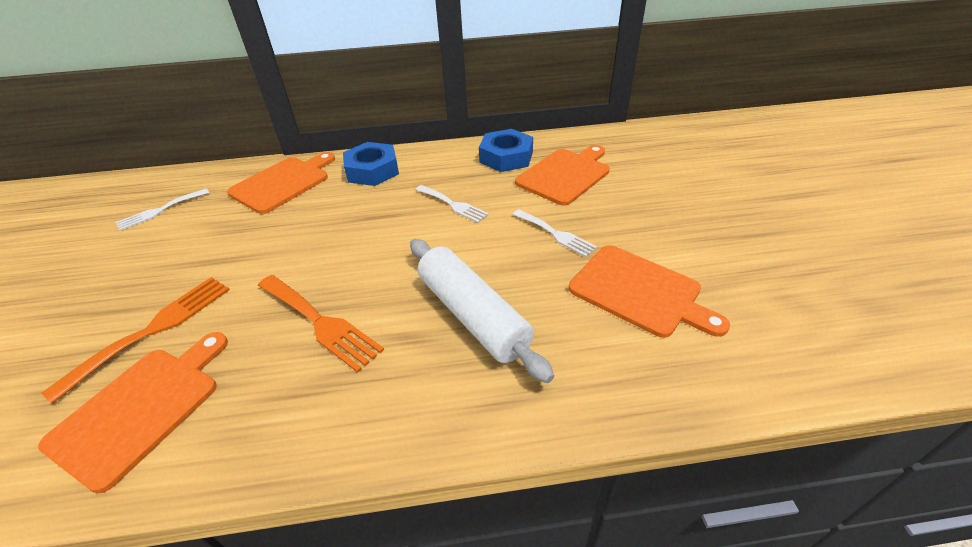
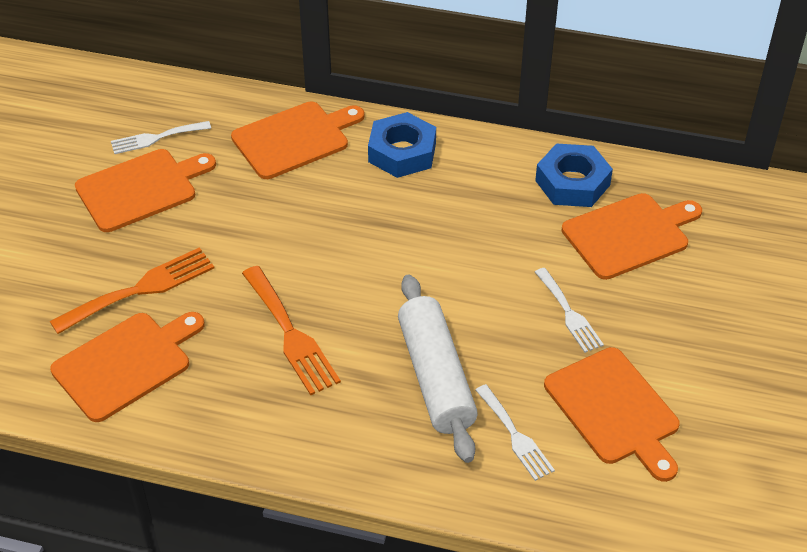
camera: 20 degrees right, 5 degrees up
(148, 249) = (141, 189): none -> orange cutting board
(453, 205) = (475, 235): white fork -> white fork (515, 436)

